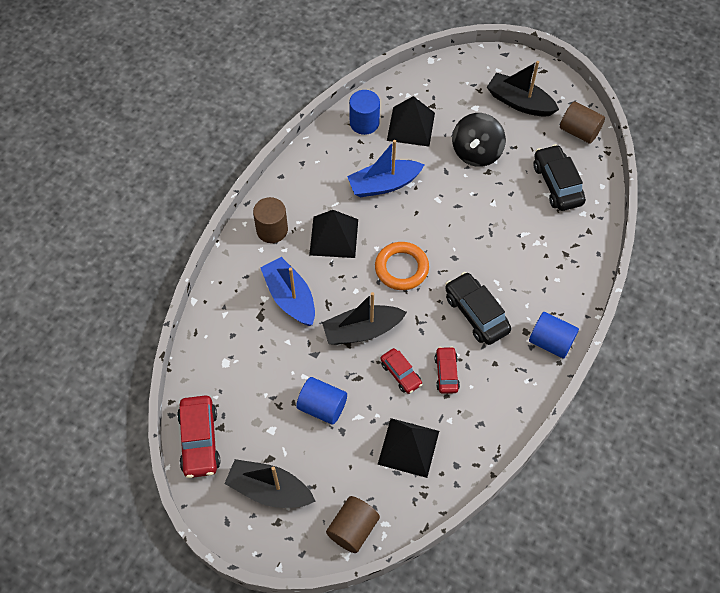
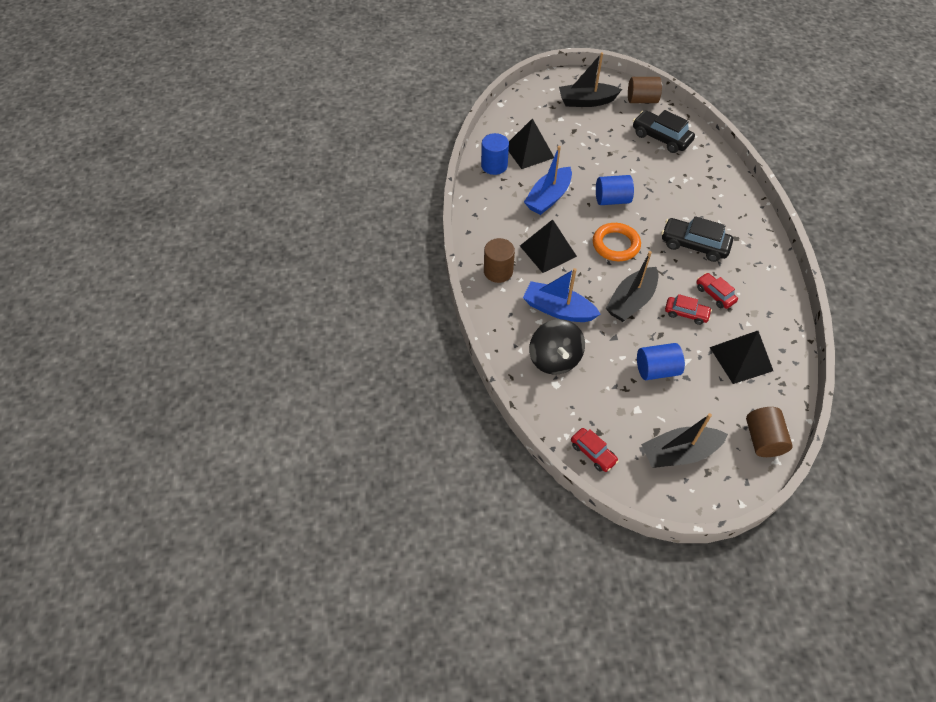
camera: 35 degrees left, 5 degrees down
(199, 441) = (593, 453): red car -> red car, size x0.61
(476, 152) = (590, 145): black spinning top -> black spinning top (554, 359)
(550, 342) = (757, 235): blue cylinder -> blue cylinder (612, 200)

